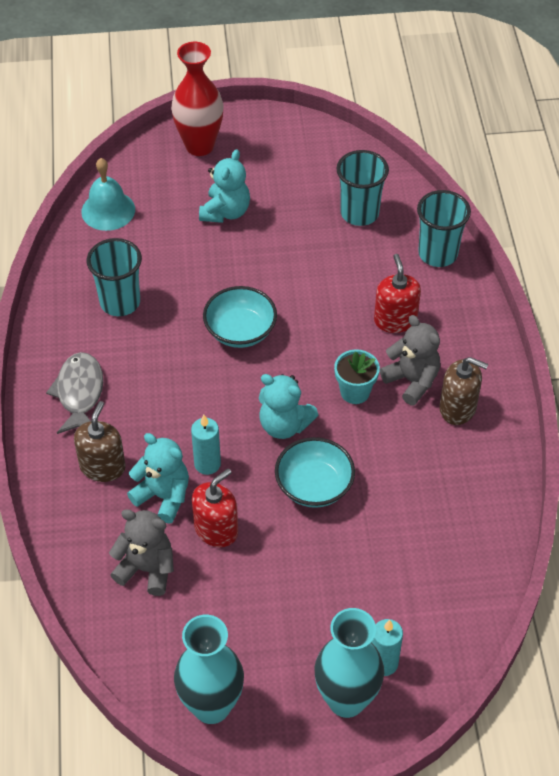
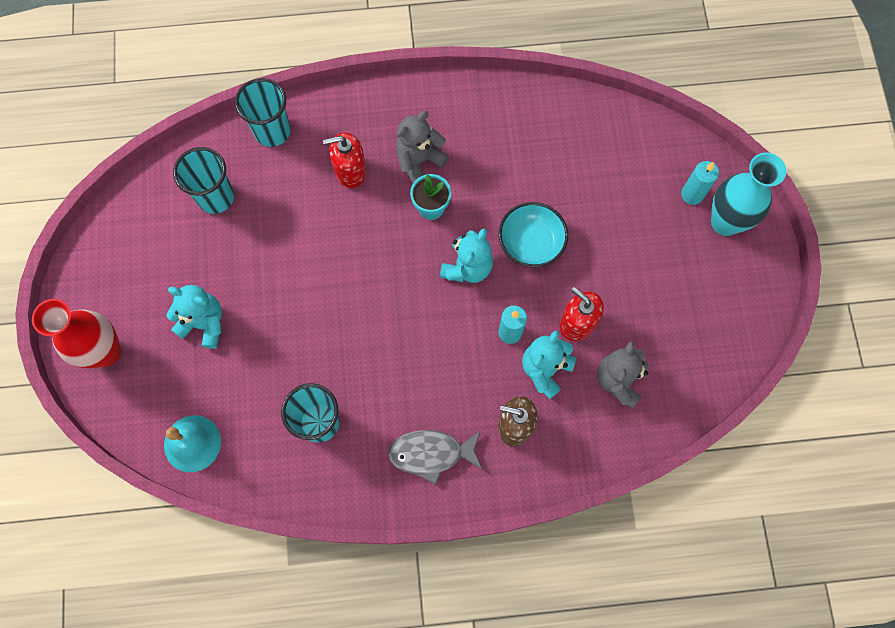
camera: 90 degrees left, 20 degrees up
(211, 706) = (740, 322): turquoise vase -> none
(240, 331) = (359, 306): turquoise bowl -> none
(458, 408) = (448, 126): brown soap dispenser -> none

